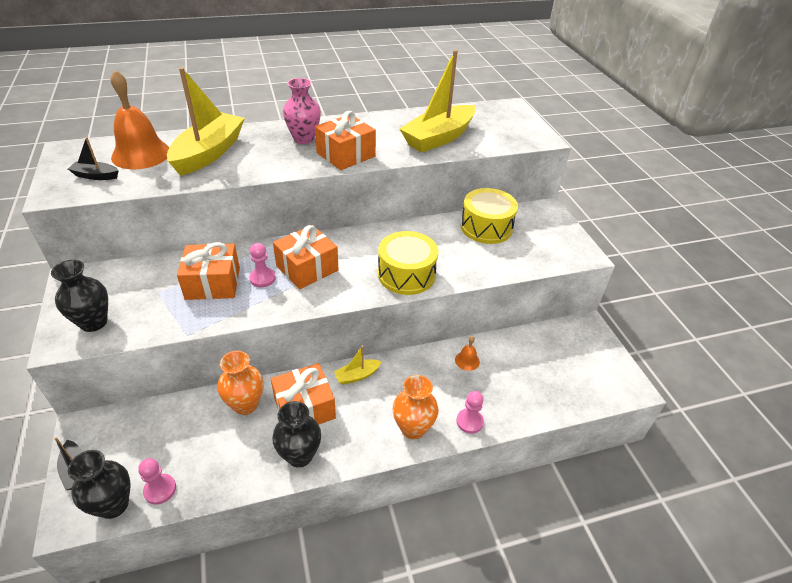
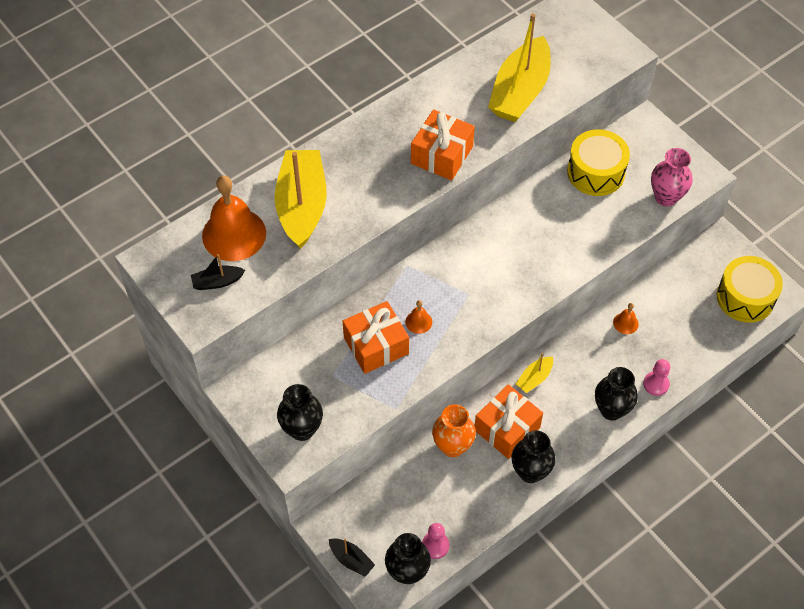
camera: 20 degrees left, 15 degrees up
(262, 278) = (418, 322): pink pawn -> orange bell
(304, 139) = (382, 146): pink vase -> pink vase (666, 197)
(307, 268) = (452, 293): orange gift -> none
(406, 274) = (550, 264): yellow drum -> yellow drum (745, 297)
(413, 428) = (611, 410): orange vase -> black vase

